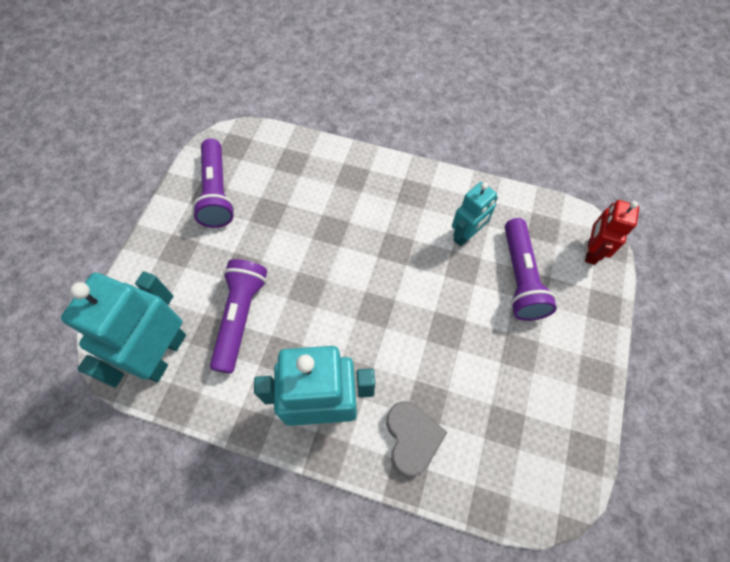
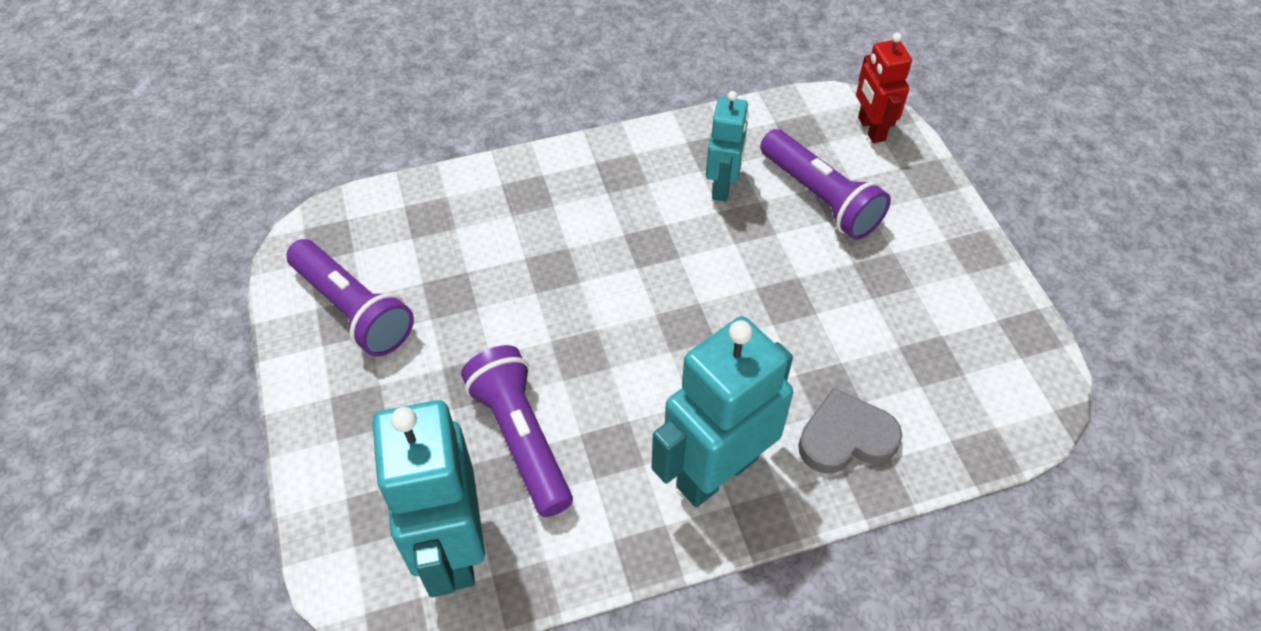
camera: 35 degrees left, 10 degrees down
(412, 438) = (845, 437): grey heart -> grey heart turned 60 degrees counterclockwise

